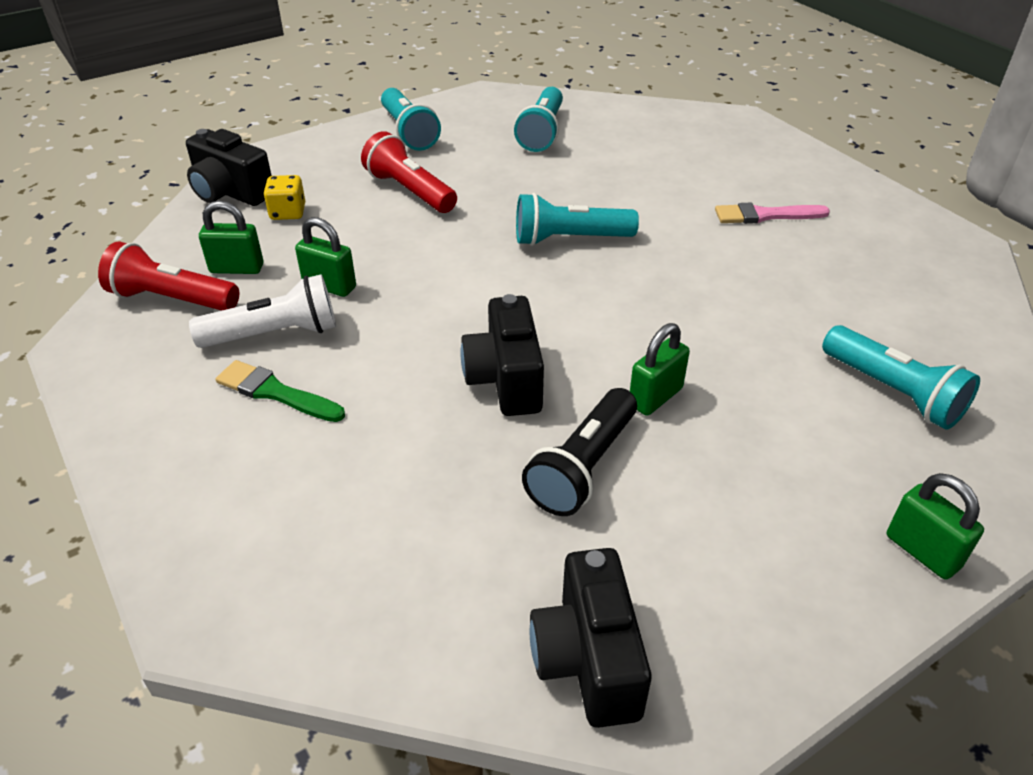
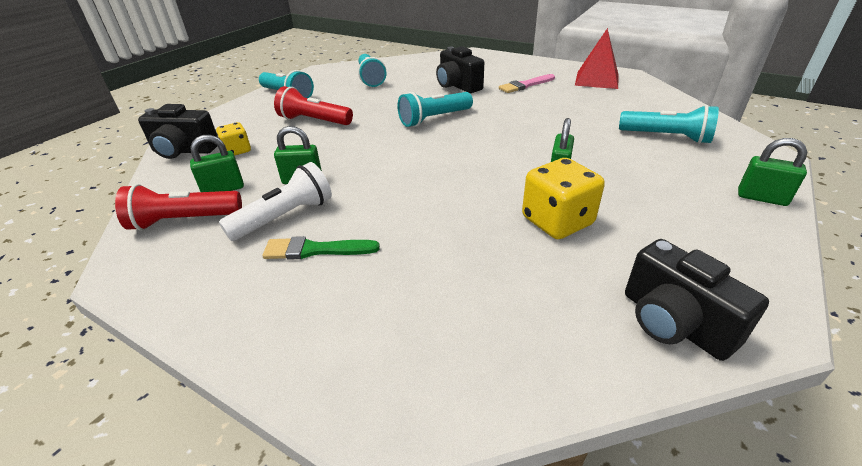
camera: 25 degrees left, 5 degrees down
(505, 380) = (465, 193): black camera -> black camera (458, 86)
(583, 467) = (557, 221): black flashlight -> yellow dice
(899, 240) = (597, 80): none -> red pyramid

